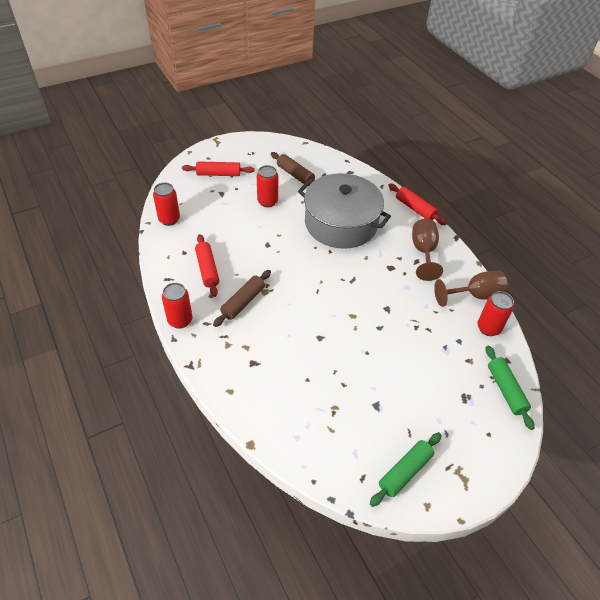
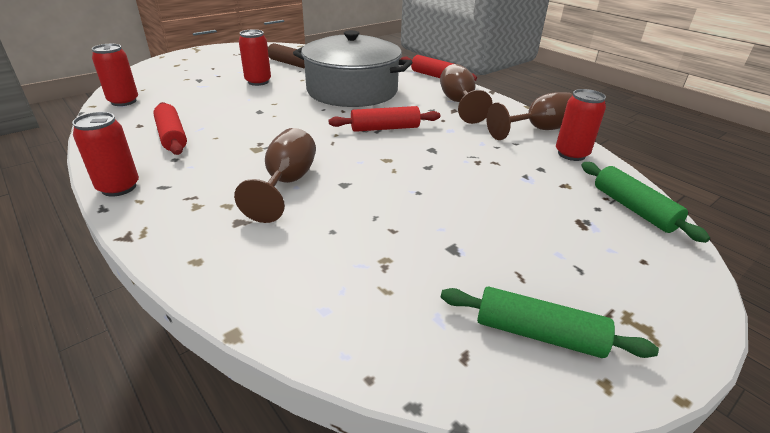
camera: 10 degrees left, 15 degrees down
(218, 174) = (196, 68): red rolling pin -> red rolling pin (385, 128)
(243, 302) = (224, 161): brown rolling pin -> none
(283, 331) = (287, 183): none -> brown goblet
(405, 472) = (538, 334): green rolling pin -> green rolling pin turned 75 degrees clockwise

